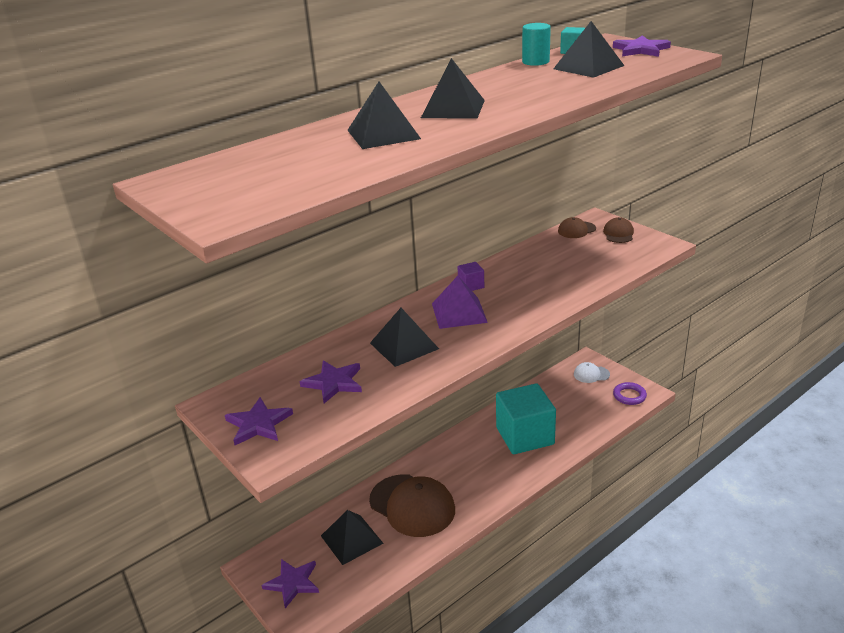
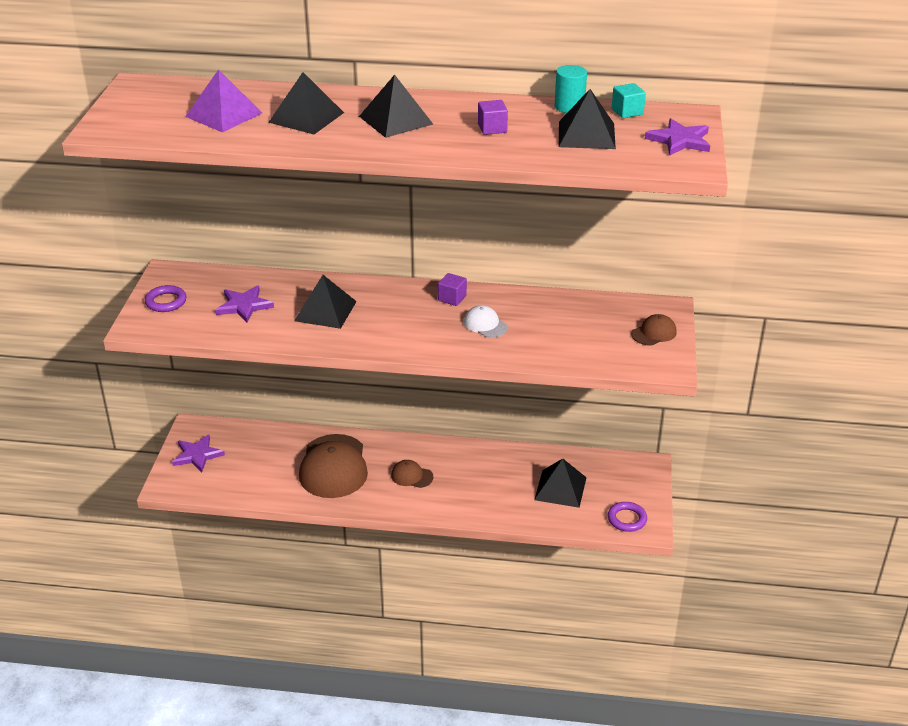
camera: 45 degrees right, 5 degrees up
(258, 424) = (166, 302): purple star -> purple ring
(351, 539) = (266, 457): black pyramid -> black pyramid (560, 488)
(459, 312) = (403, 312): purple pyramid -> purple pyramid (224, 115)
(525, 436) = (488, 483): turquoise cube -> none
(527, 86) = (492, 128): none -> purple cube
(576, 230) = (627, 307): brown cap -> brown cap (411, 476)
(591, 374) = (628, 479): white cap -> white cap (485, 324)

